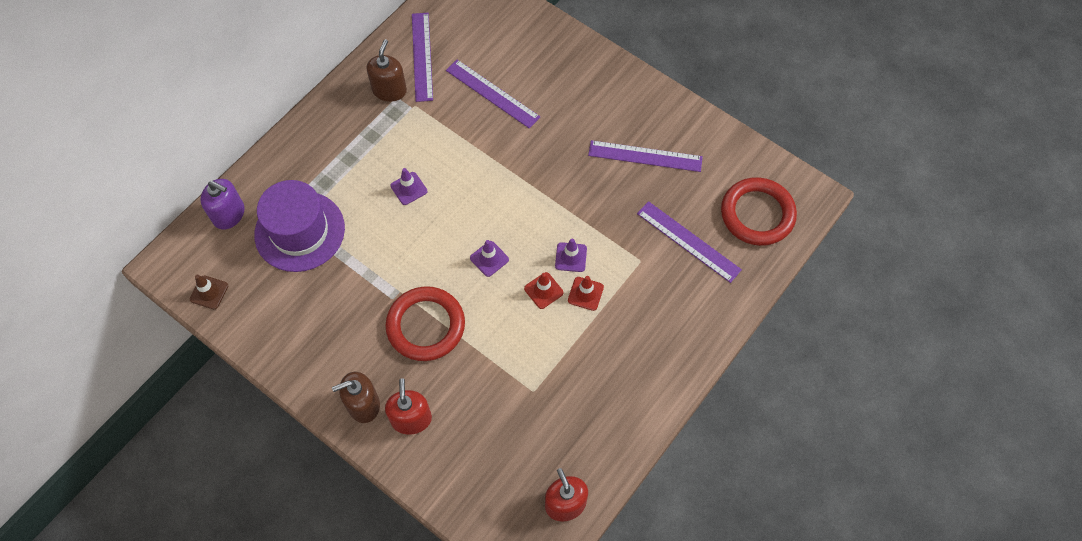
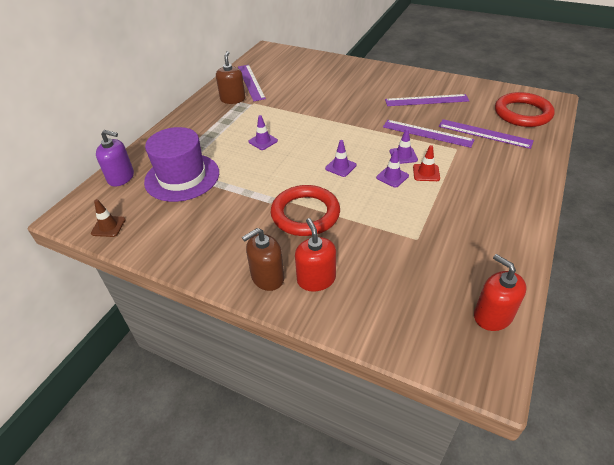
camera: 10 degrees left, 20 degrees down
(492, 93) = (306, 90): purple ruler -> purple ruler (427, 133)
(543, 290) = (392, 177): red traffic cone -> purple traffic cone

